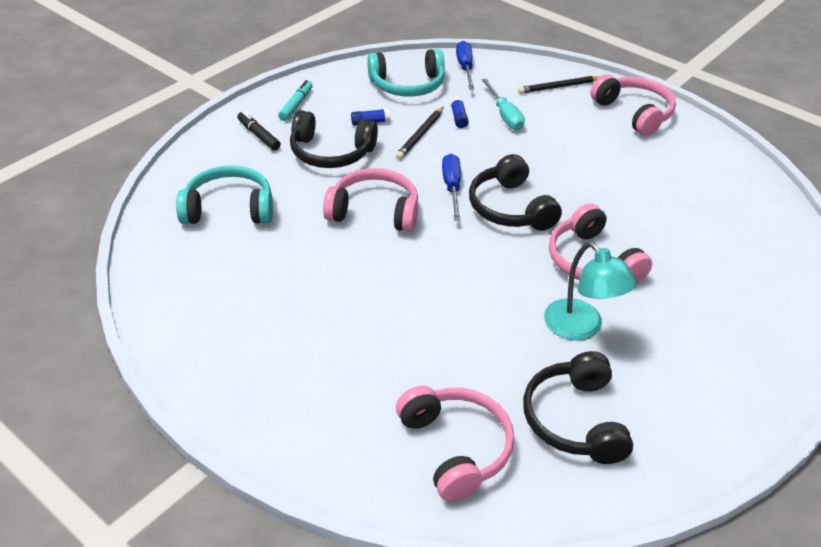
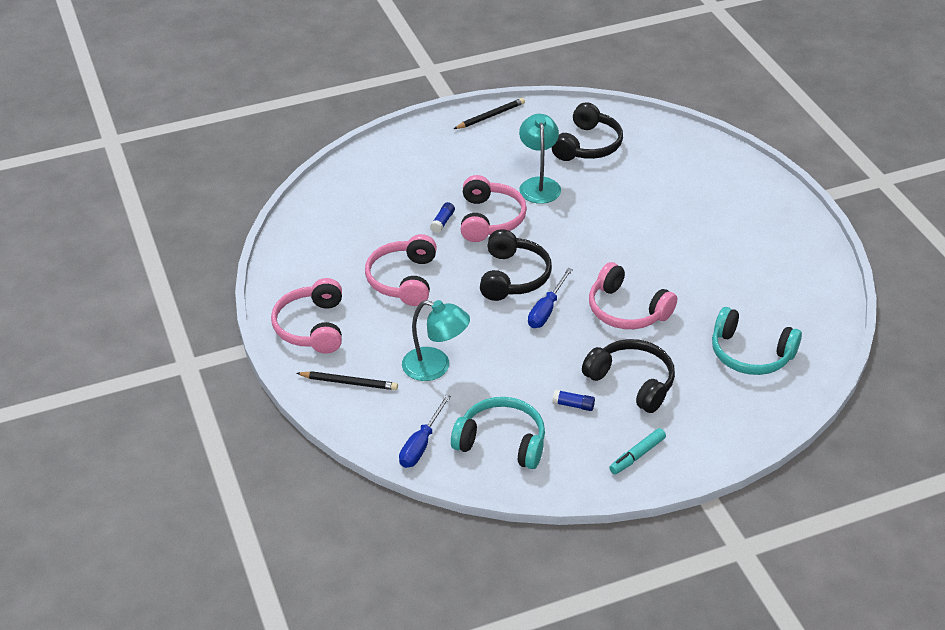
camera: 150 degrees left, 0 degrees up
(259, 135) = (693, 427): black marker -> none
(420, 135) = (534, 373): black pencil -> black pencil (490, 116)
(455, 448) = (667, 155): pink headphones -> pink headphones (403, 280)
(458, 118) = (482, 380): blue glue stick -> blue glue stick (442, 222)
(504, 115) = (435, 367): turquoise screwdriver -> turquoise lamp

